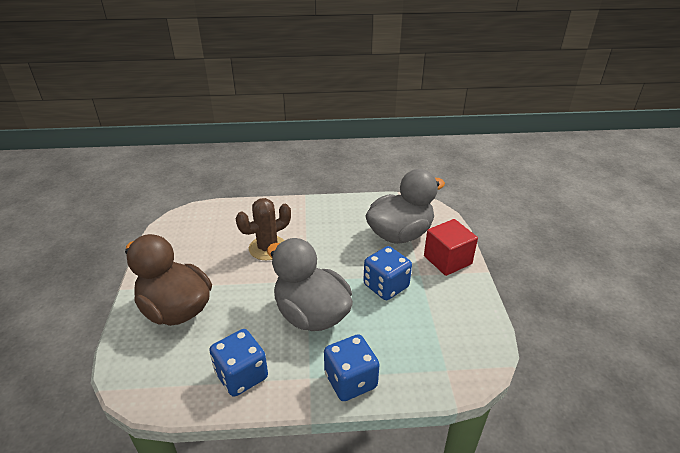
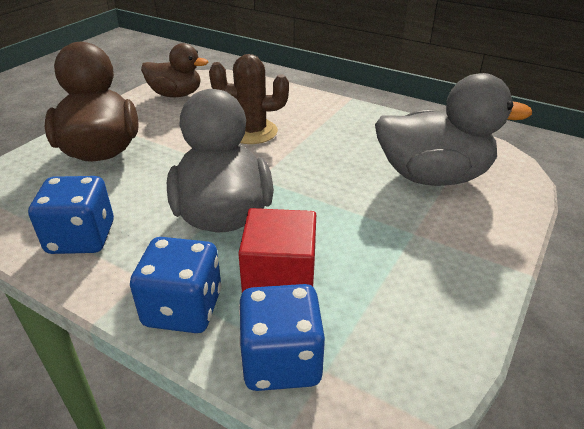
camera: 35 degrees right, 0 degrees up
(178, 239) = (176, 94): none -> brown duck
(386, 286) = (349, 225): blue dice -> blue dice (281, 361)
(447, 260) = (475, 232): red cube -> red cube (280, 281)

